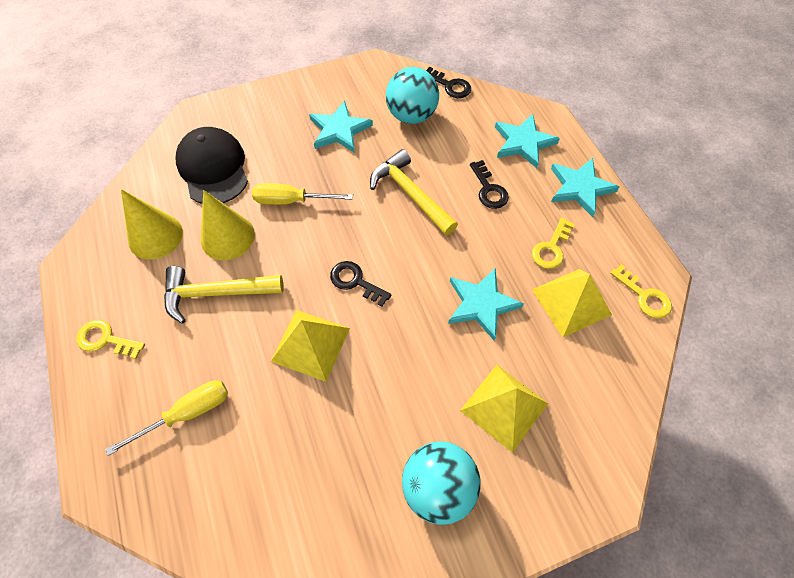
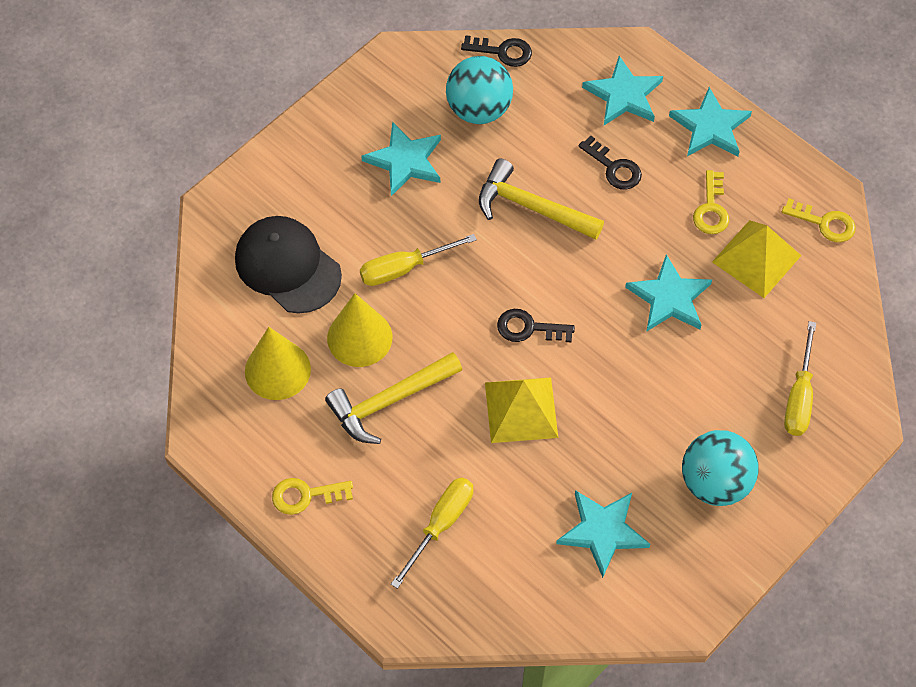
camera: 25 degrees left, 0 degrees up
(314, 486) = (602, 531): none -> turquoise star
(504, 406) = (739, 387): yellow pyramid -> none
(555, 439) = (799, 396): none -> yellow screwdriver

